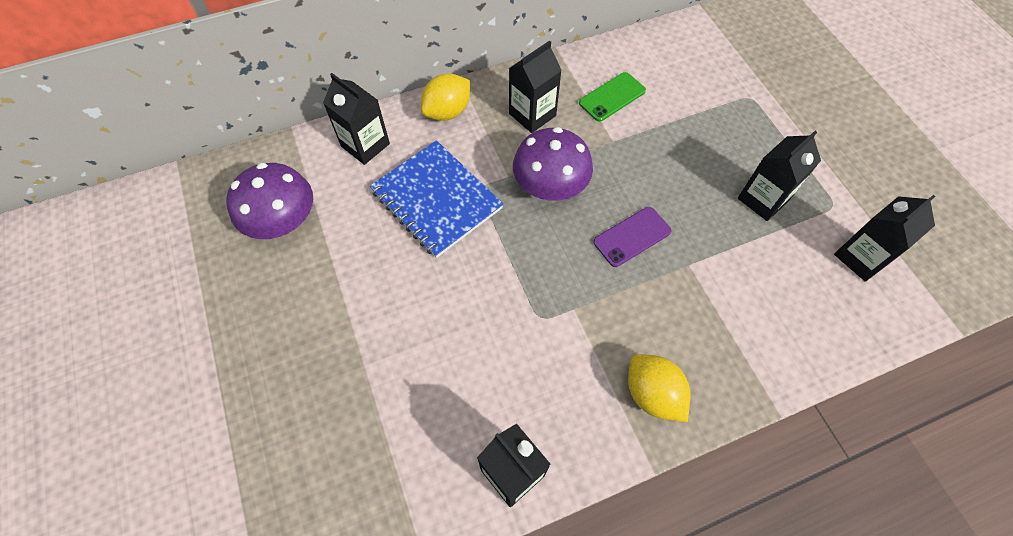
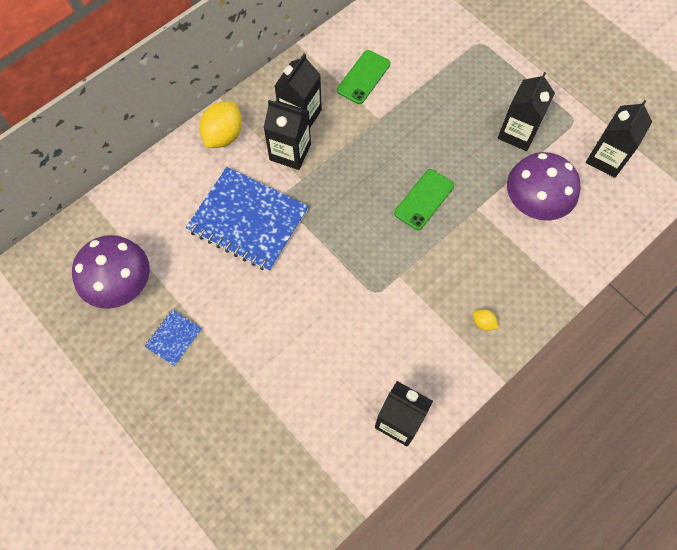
camera: 20 degrees left, 5 degrees up
(309, 293) = (174, 338): none -> blue notebook
(365, 145) = (163, 190): black carton -> black carton (290, 152)
(550, 186) = (340, 177): purple mushroom -> purple mushroom (534, 202)
(632, 236) = (424, 199): purple phone -> green phone
(652, 394) = (483, 323): yellow lemon -> yellow lemon, size x0.46

